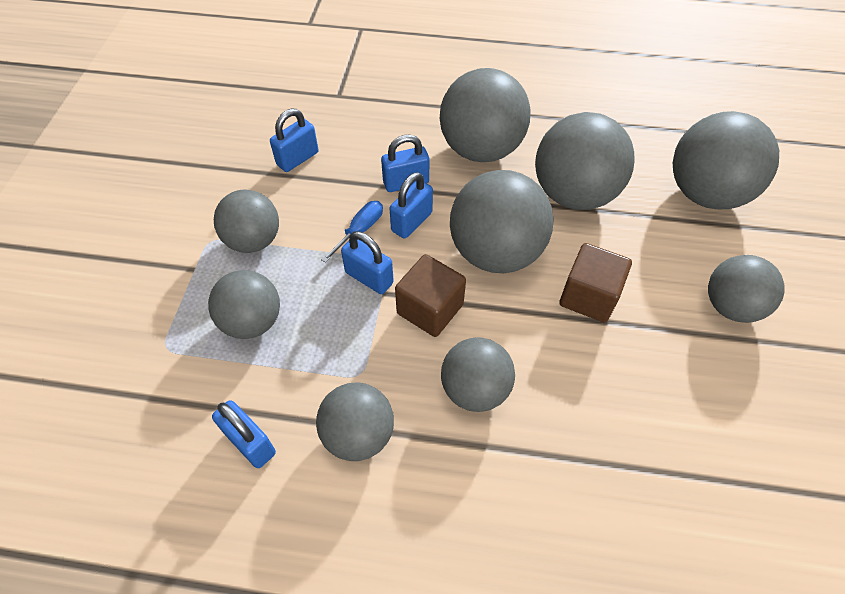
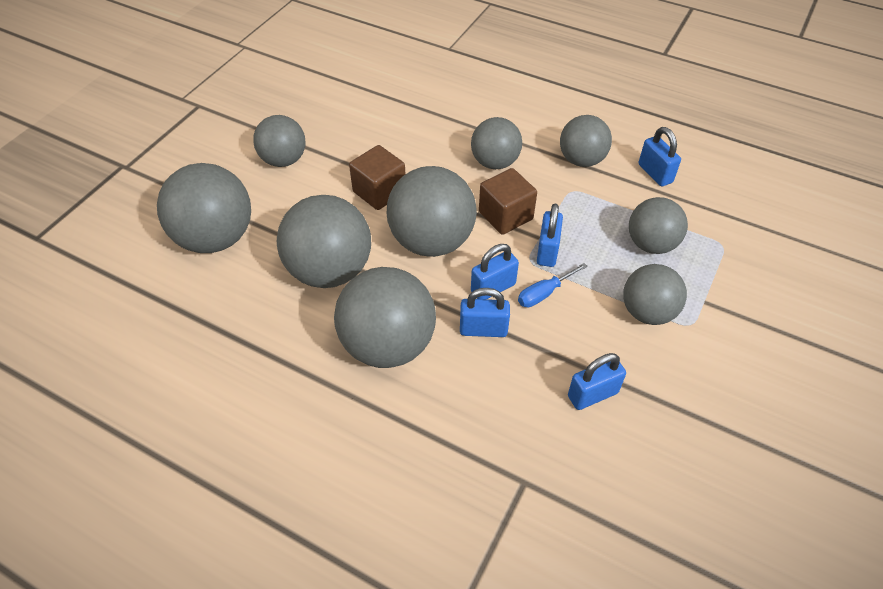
camera: 160 degrees left, 5 degrees down
(369, 278) = (547, 251): blue padlock -> blue padlock turned 45 degrees clockwise

